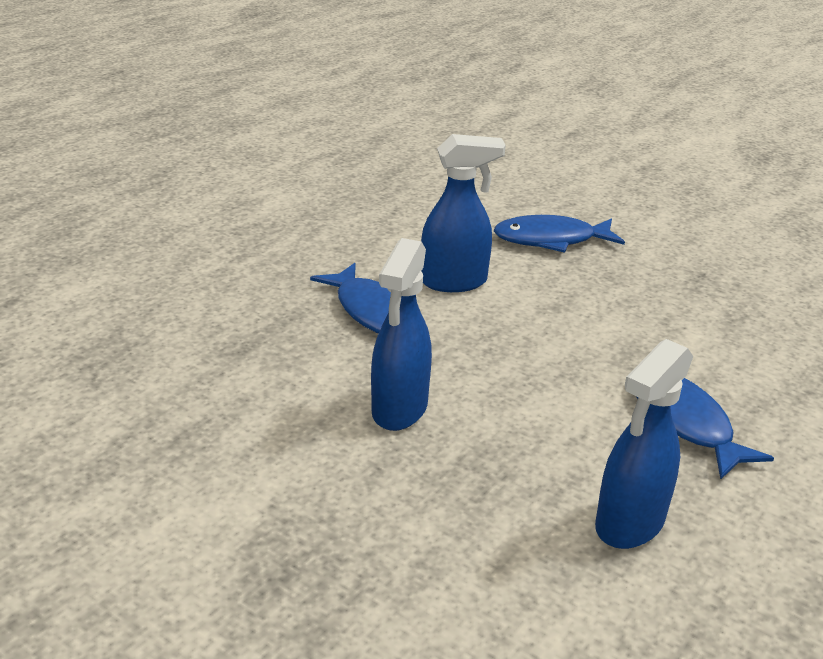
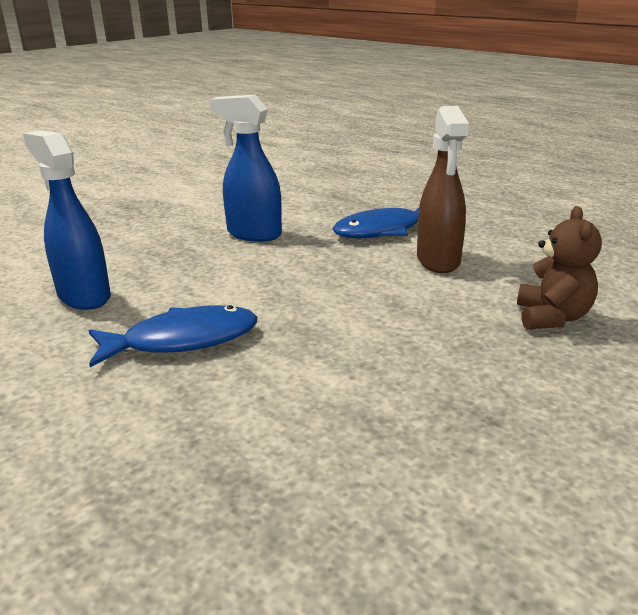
camera: 100 degrees right, 5 degrees down
(454, 282) = (438, 261): blue spray bottle -> brown spray bottle
(551, 240) = (552, 317): blue fish -> brown teddy bear

